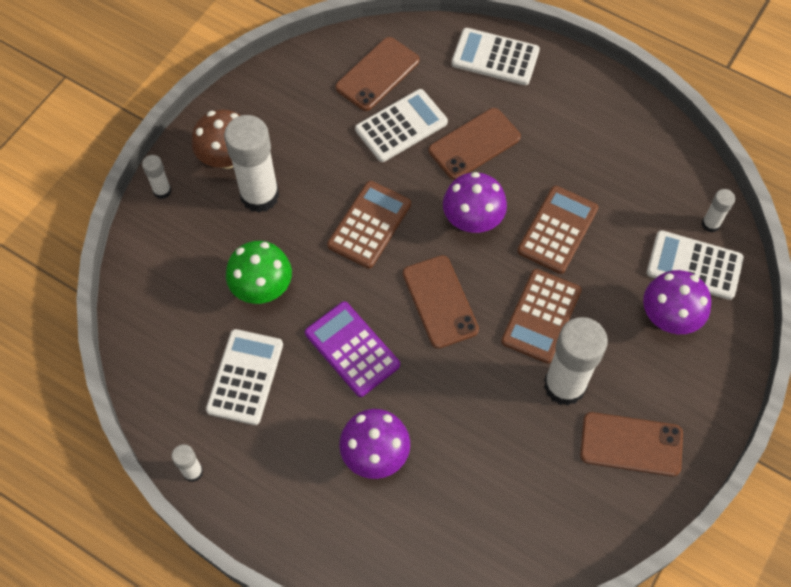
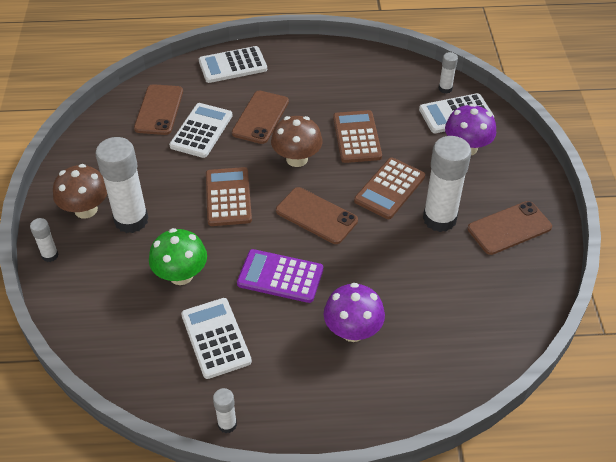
camera: 35 degrees left, 15 degrees down
(472, 220) = (297, 159): purple mushroom -> brown mushroom
(541, 316) = (390, 189): brown calculator -> brown calculator turned 45 degrees clockwise

